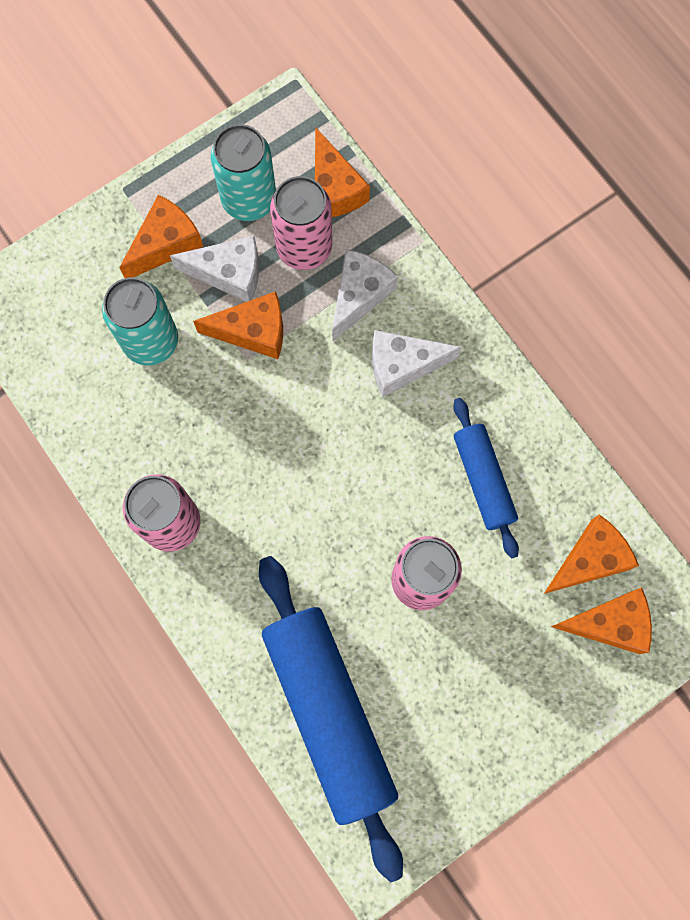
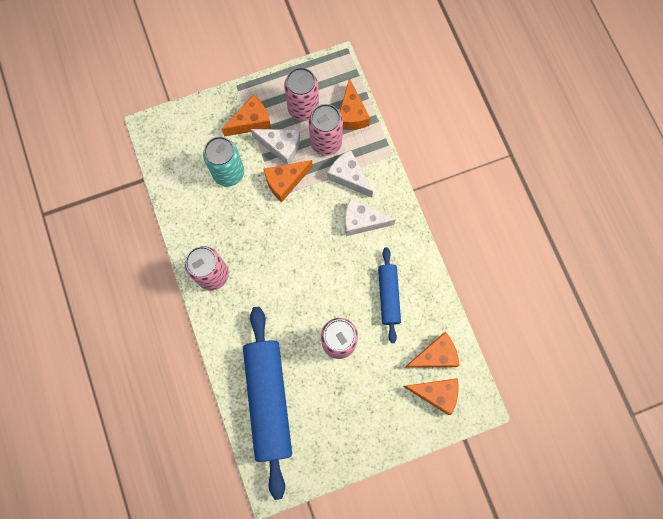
camera: 15 degrees right, 0 degrees up
(249, 200) = (303, 108): turquoise can -> pink can
(253, 331) = (285, 182): orange cheese -> orange cheese turned 135 degrees clockwise
(359, 295) = (349, 177): white cheese -> white cheese turned 90 degrees counterclockwise

